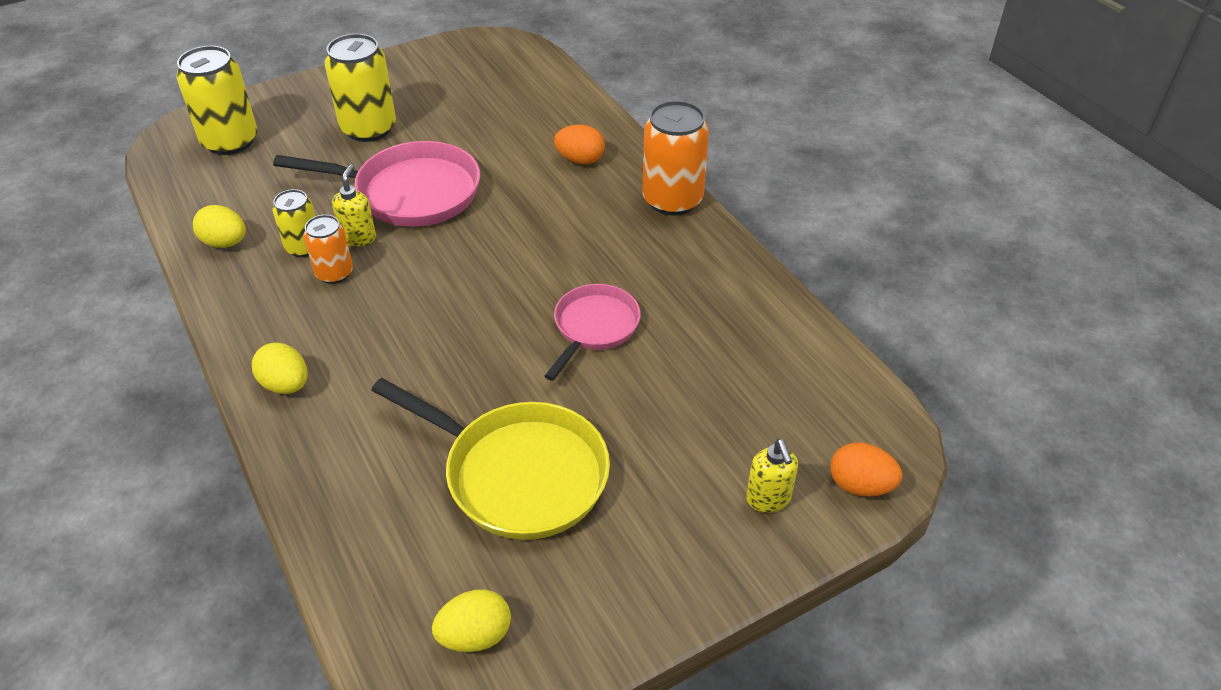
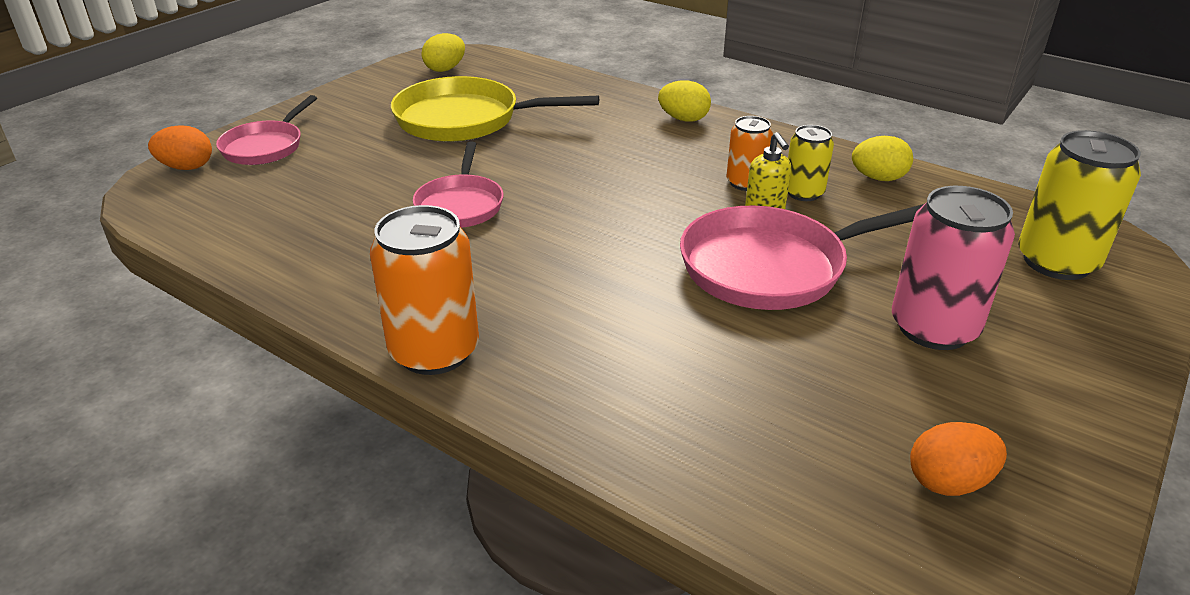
camera: 155 degrees right, 10 degrees down
(368, 128) = (933, 328): yellow can -> pink can
(580, 160) = (602, 372): orange egg -> orange egg (949, 482)
(768, 499) = (266, 146): yellow soap dispenser -> pink pan

